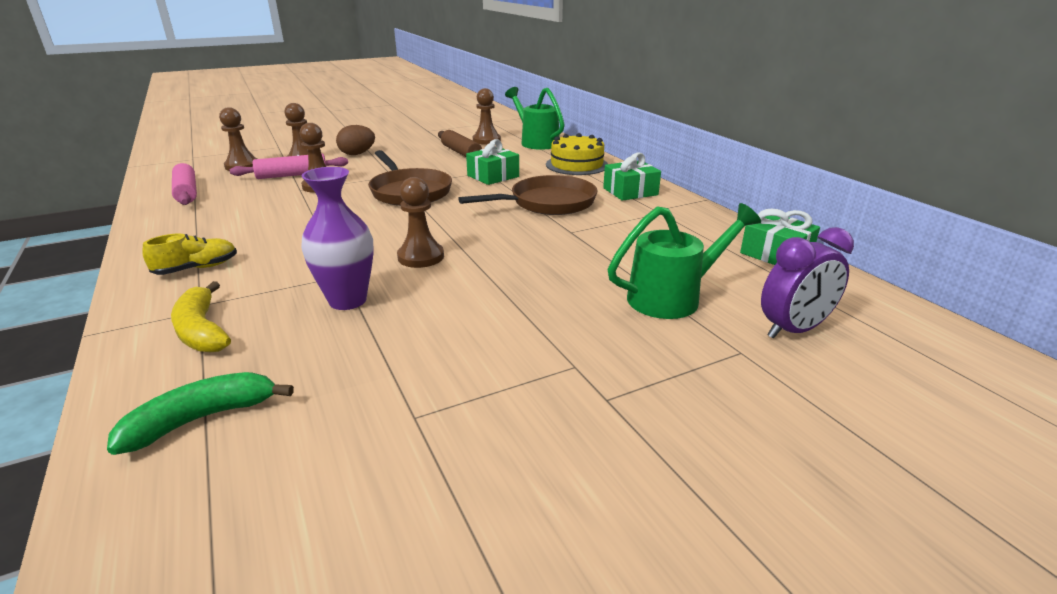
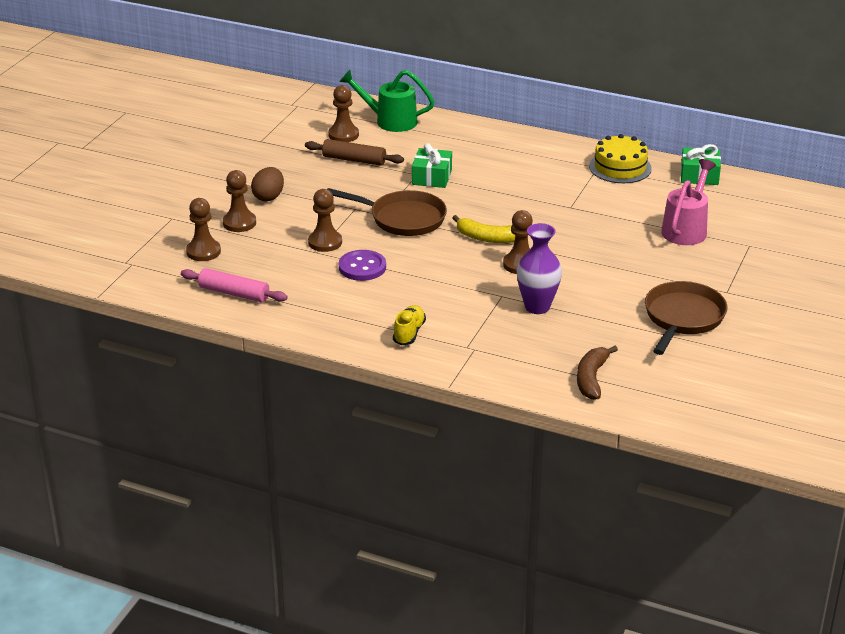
camera: 40 degrees left, 5 degrees up
(202, 330) = (501, 355): yellow banana -> yellow banana (487, 238)
(202, 419) = (591, 379): green banana -> brown banana
(292, 175) = (274, 242): pink rolling pin -> none
(300, 209) = (362, 267): none -> purple button
(547, 203) = (516, 188): brown pan -> brown pan (682, 318)
(576, 165) = (470, 138): yellow cake -> yellow cake (620, 167)
(630, 191) = (551, 154): green gift -> none
(673, 297) = (686, 229): green watering can -> pink watering can
(793, 330) = (757, 223): purple clock -> none

